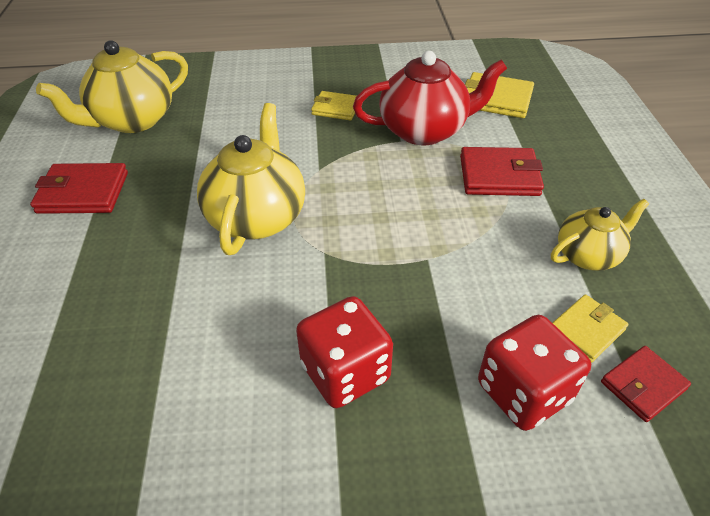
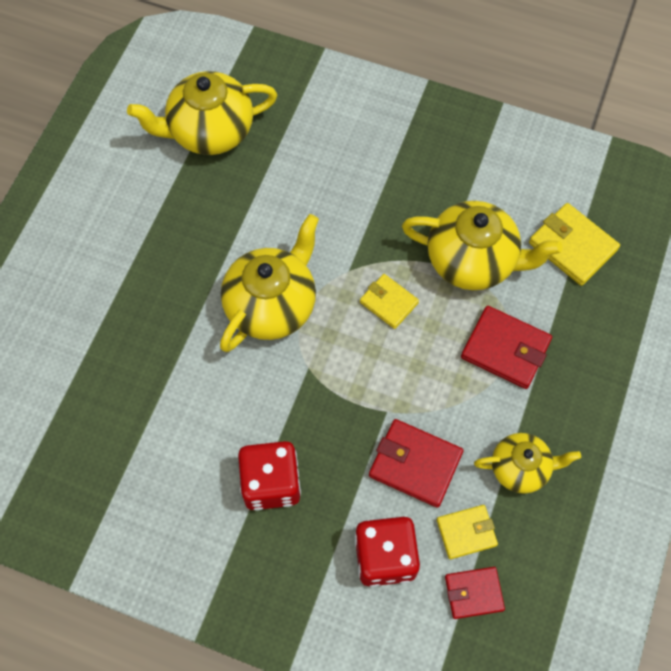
camera: 25 degrees right, 20 degrees up
(83, 192) = (142, 213): red wallet -> red wallet (415, 464)
(336, 108) = (404, 193): yellow wallet -> yellow wallet (389, 302)
(425, 130) = (473, 261): red teapot -> yellow teapot

